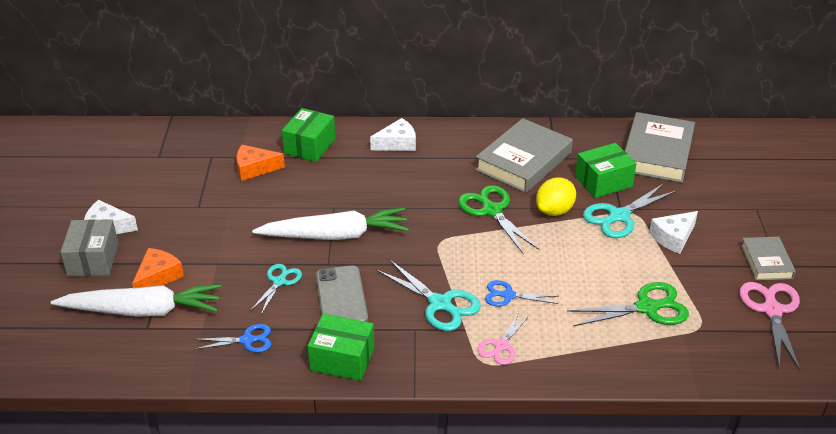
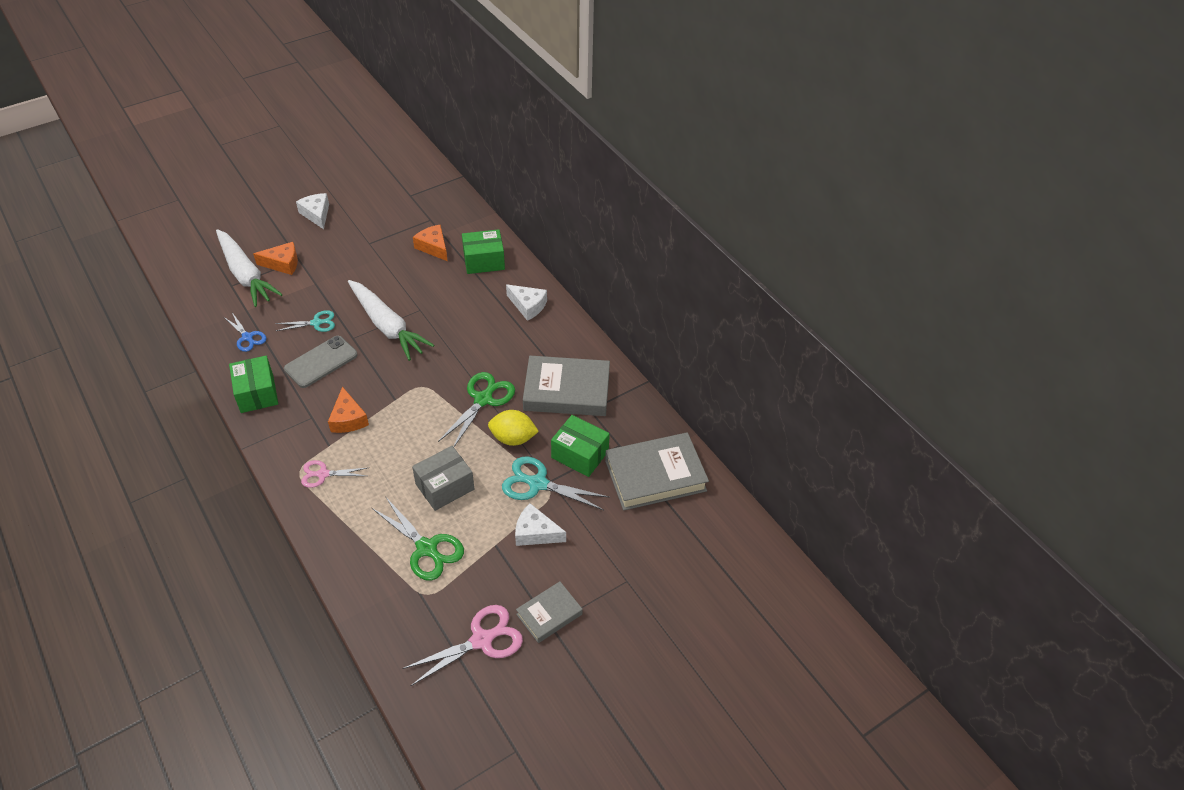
camera: 55 degrees right, 10 degrees up
(93, 260) = (280, 226): grey box -> grey box (445, 486)
(440, 304) = (348, 419): turquoise scissors -> orange cheese
(508, 295) = (384, 454): blue scissors -> none

